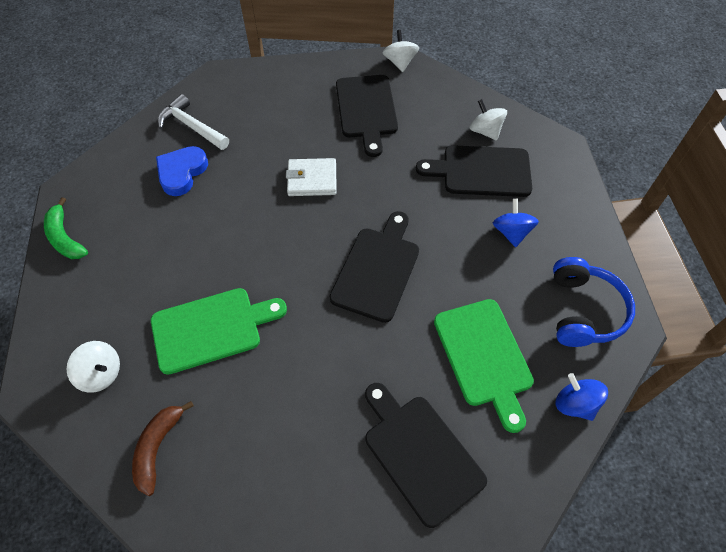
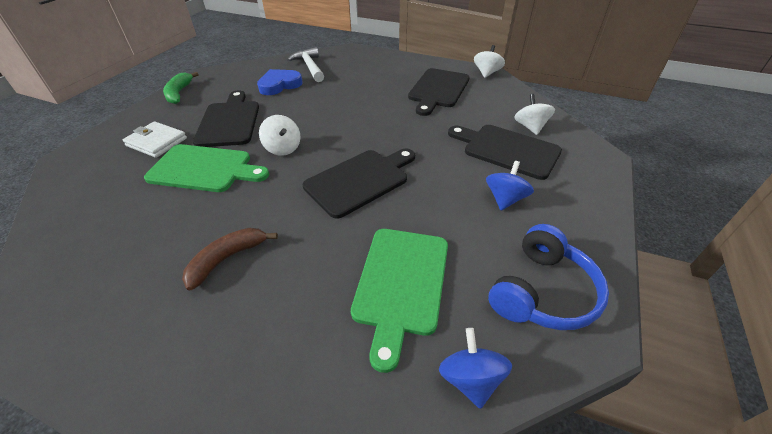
camera: 30 degrees right, 15 degrees down
(101, 373) = (112, 165): white spinning top -> white spinning top (283, 148)
(158, 448) = (87, 223): brown banana -> brown banana (227, 259)
(312, 179) = (361, 113): white wallet -> white wallet (157, 142)
(420, 454) = (266, 337): black cutting board -> black cutting board (229, 122)

